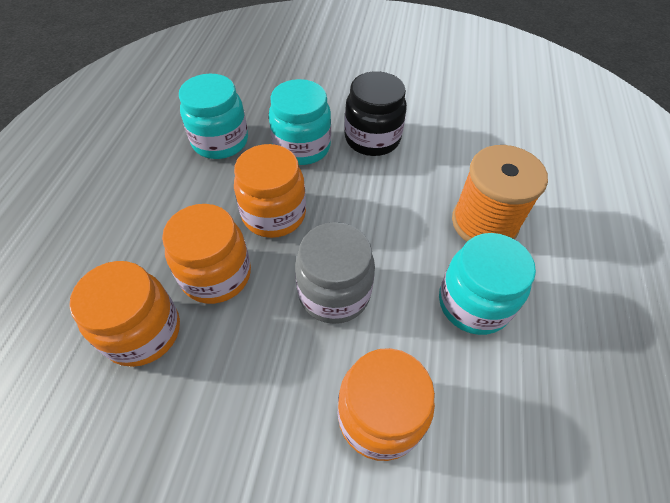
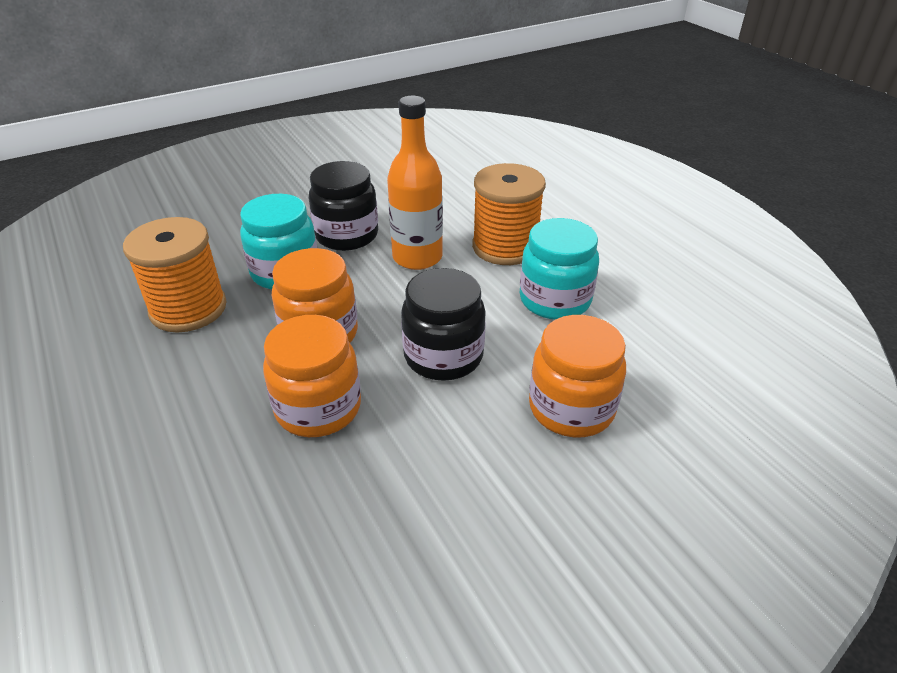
camera: 40 degrees left, 15 degrees down
(143, 332) = (296, 495): orange jar -> none
(220, 141) = (188, 309): turquoise jar -> orange spool
(334, 293) = (443, 356): grey jar -> black jar
(403, 190) = (417, 257): none -> orange bottle

